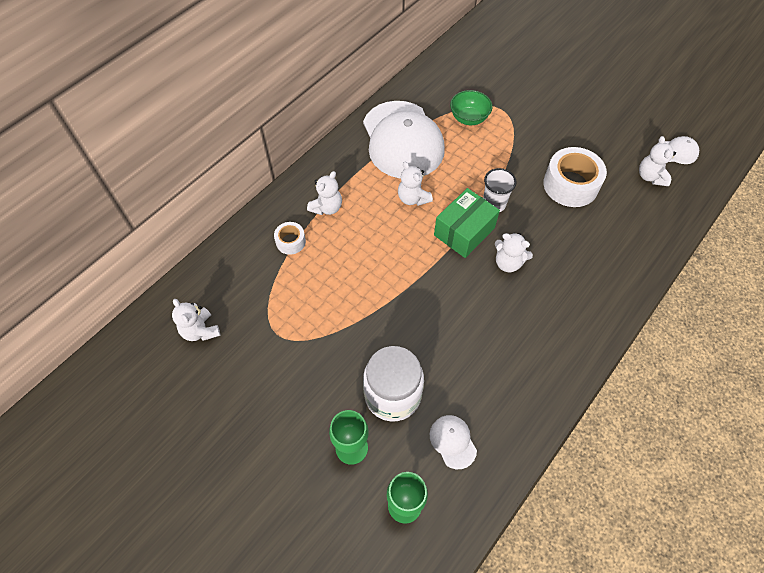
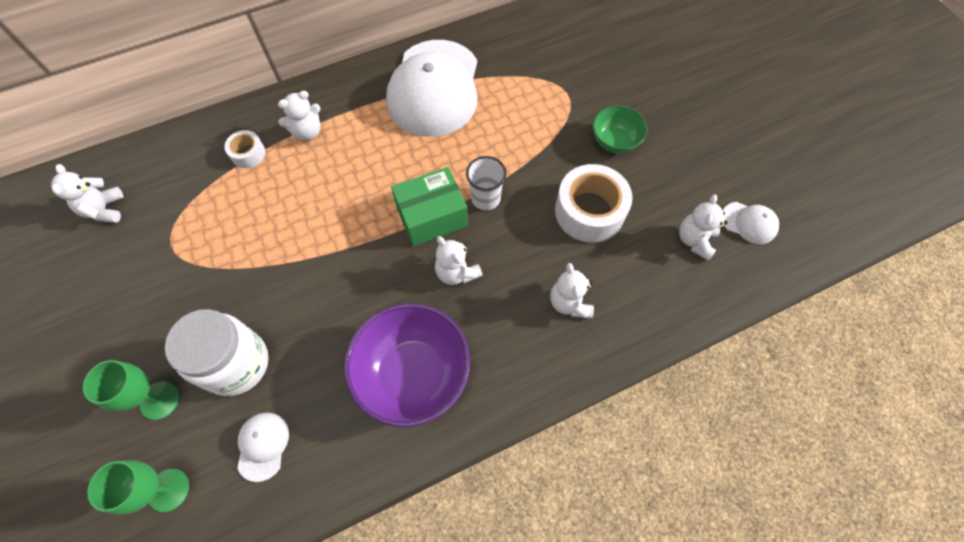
camera: 25 degrees right, 5 degrees up
(413, 198) = (402, 157): white teddy bear -> white teddy bear (569, 302)
(469, 118) = (523, 90): green bowl -> green bowl (614, 141)
(525, 344) = (413, 374): none -> purple bowl

